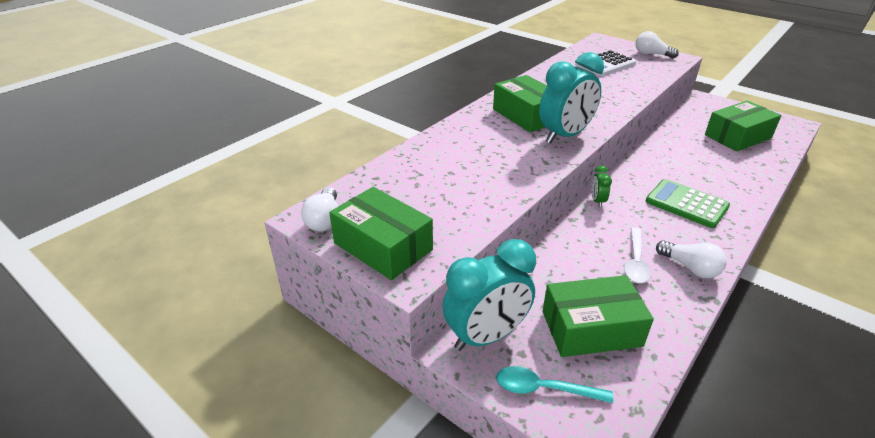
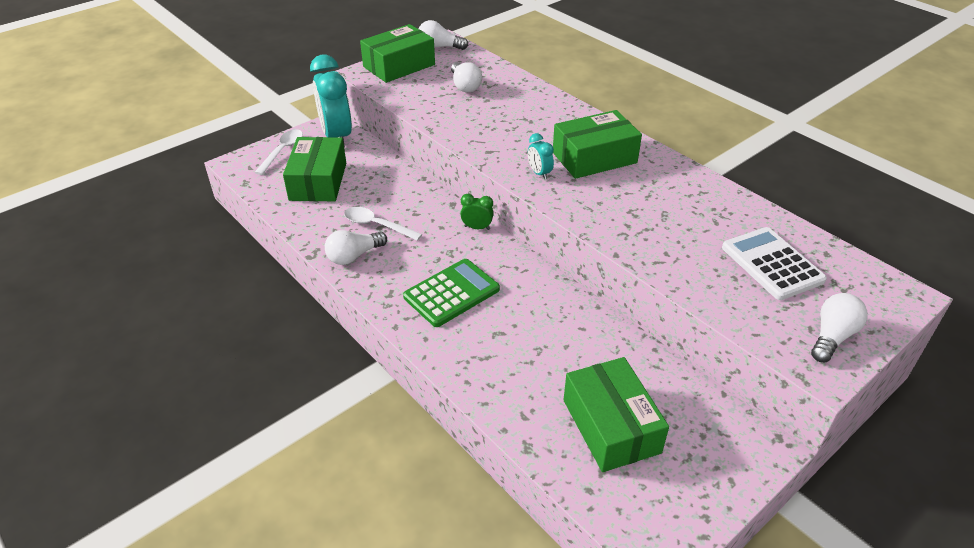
camera: 100 degrees right, 5 degrees up
(424, 188) = (465, 86): none -> white light bulb
(544, 389) = (282, 151): turquoise spoon -> white spoon
(565, 136) = (539, 173): turquoise clock -> turquoise clock, size x0.44

